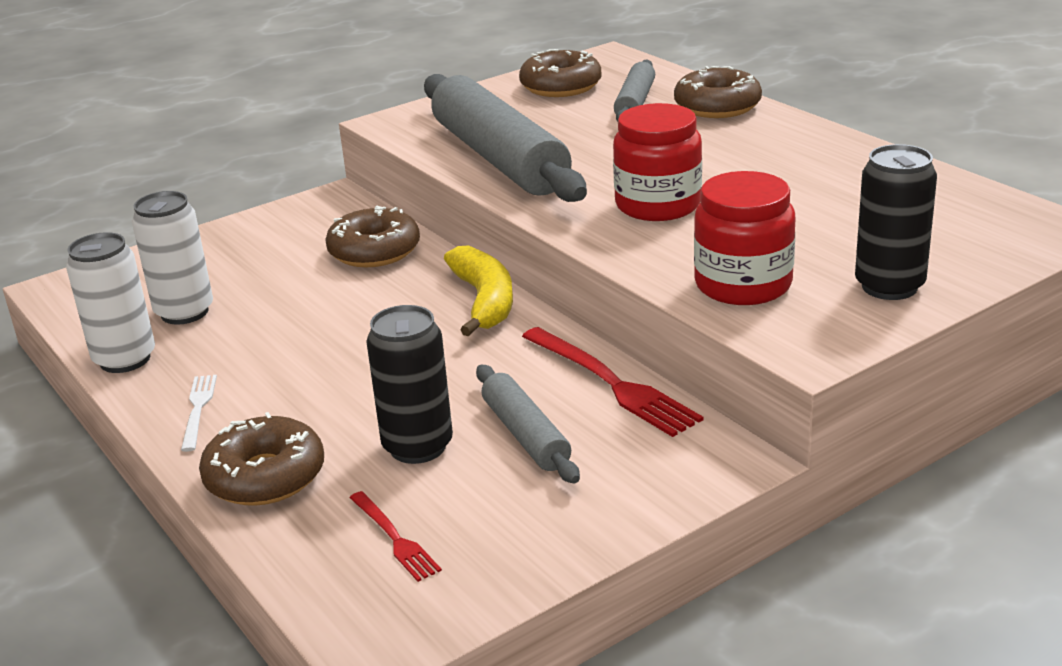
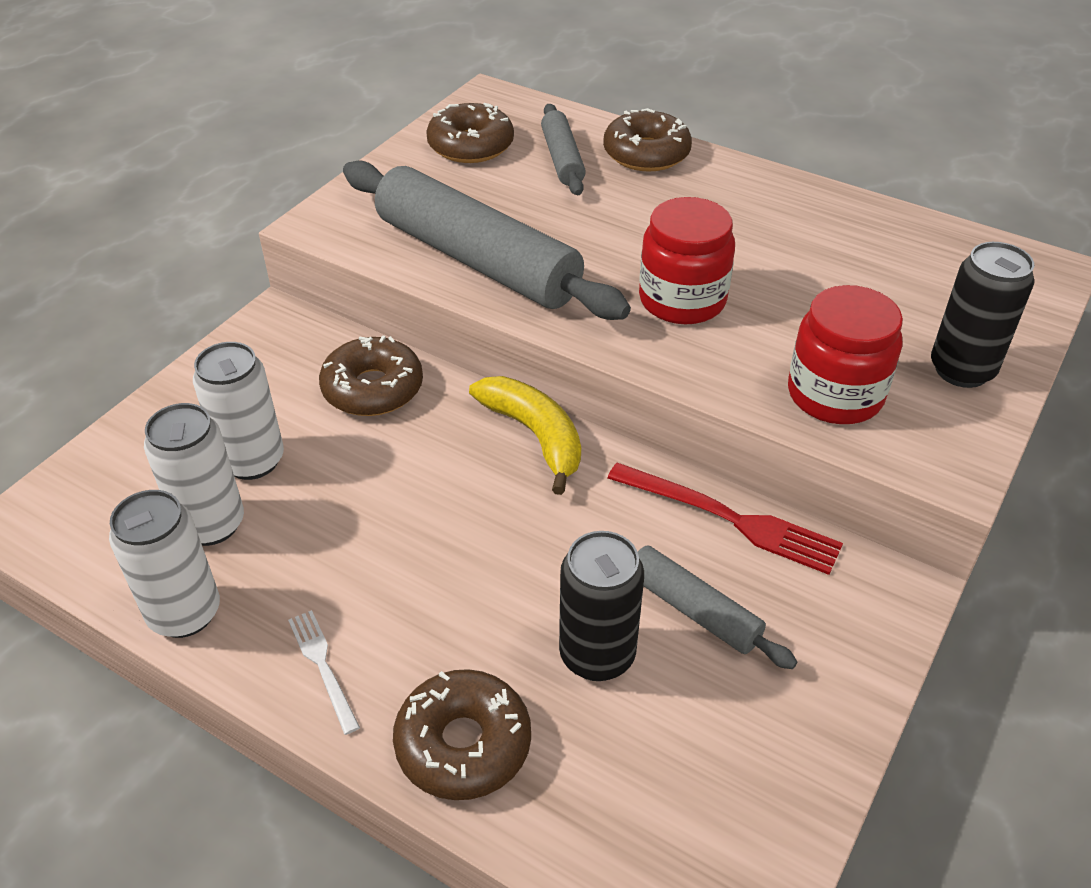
camera: 25 degrees left, 15 degrees up
(245, 280) = (252, 461): none -> white can
(394, 538) = (655, 789): red fork -> none

